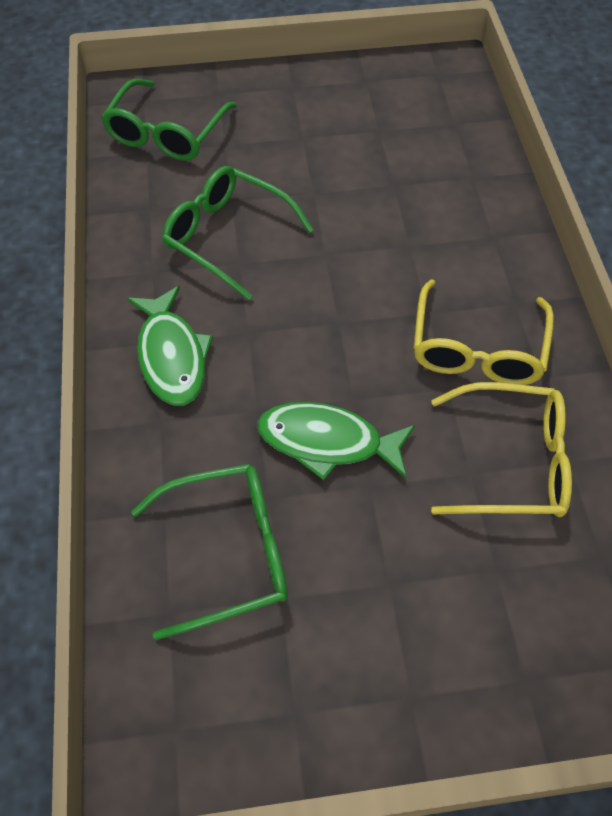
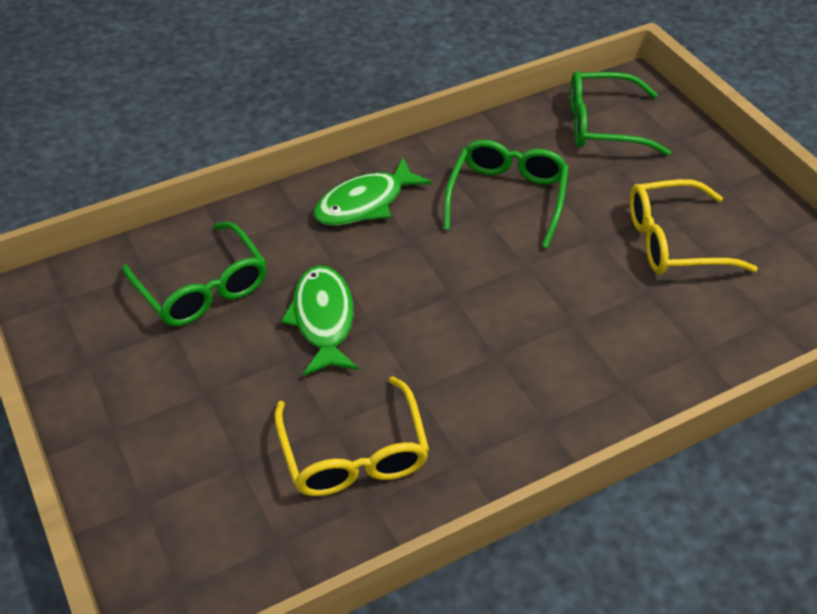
camera: 70 degrees right, 10 degrees down
(477, 349) = (471, 402): yellow glasses -> yellow glasses (673, 241)

